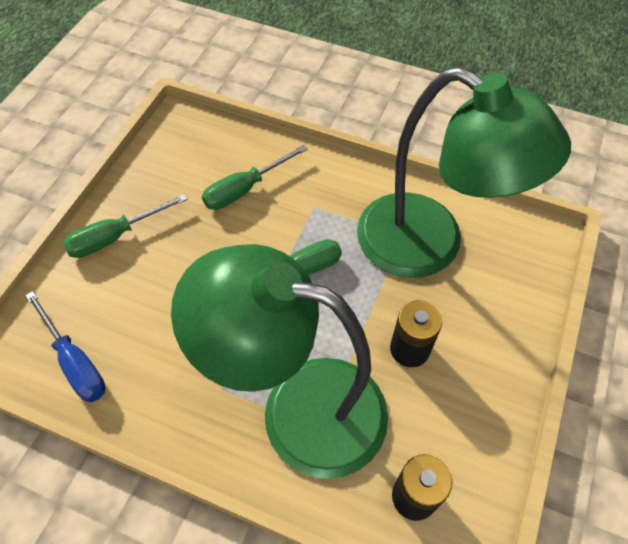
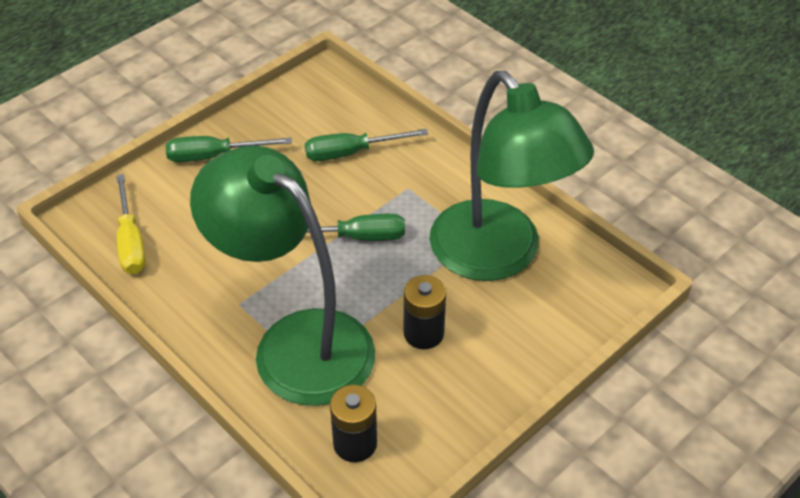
camera: 25 degrees right, 10 degrees down
(75, 362) = (131, 242): blue screwdriver -> yellow screwdriver

